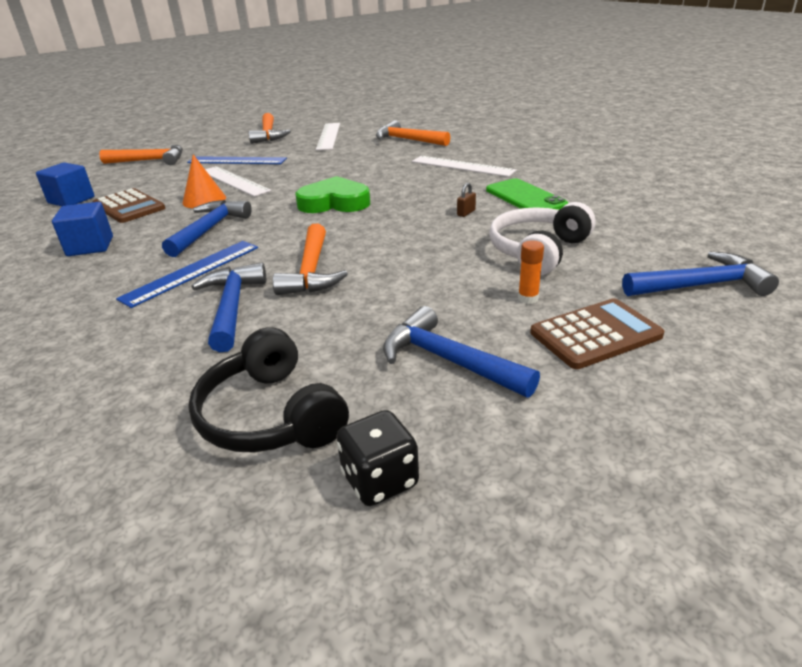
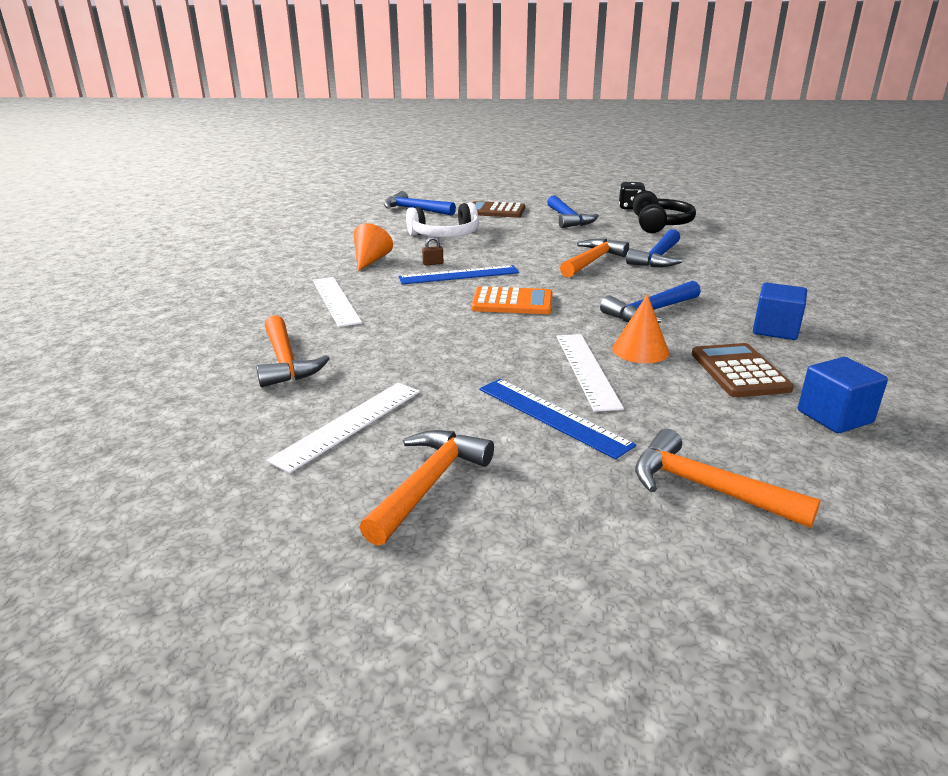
camera: 145 degrees left, 5 degrees down
(192, 272) = (678, 282): blue ruler -> blue ruler (459, 275)
(334, 202) = (512, 302): green heart -> orange calculator
(525, 197) = (371, 260): green phone -> orange cone
(528, 298) = (496, 224): orange glue stick -> none

